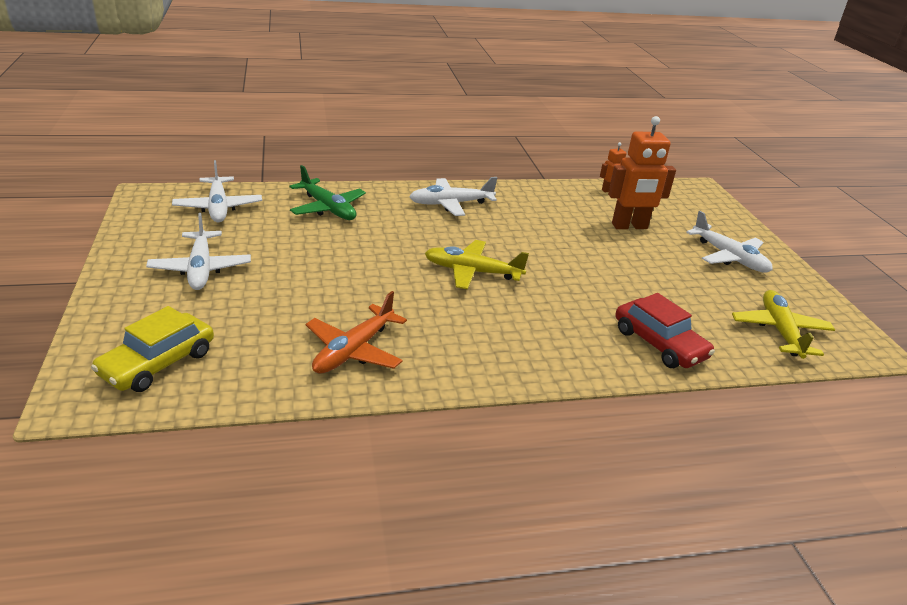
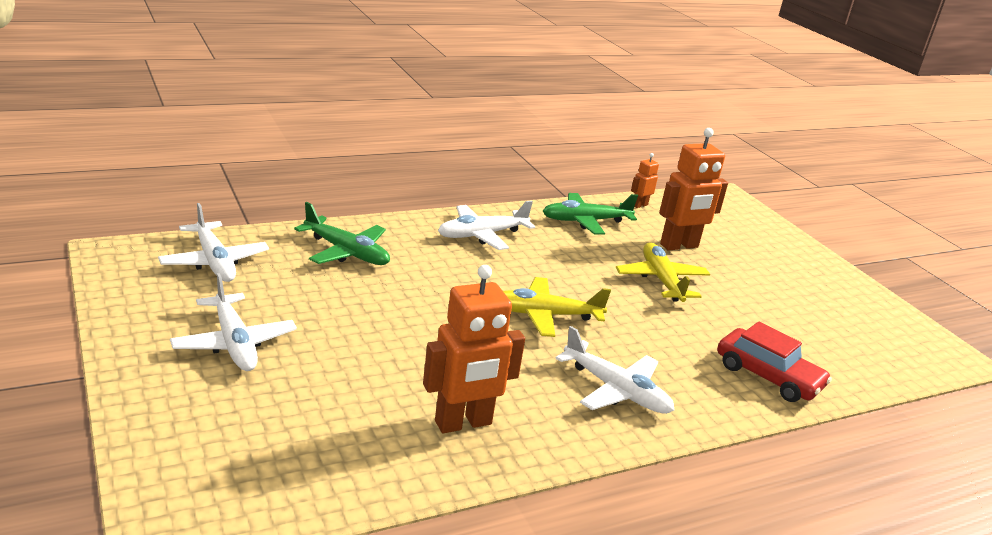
camera: 15 degrees left, 5 degrees down
(158, 363) = (245, 469): yellow car -> none
(354, 350) = (463, 423): orange plane -> orange robot
(551, 199) = (586, 221): none -> green plane
(729, 257) = (789, 272): white plane -> white plane (616, 390)
(780, 331) = (871, 349): yellow plane -> yellow plane (661, 280)

